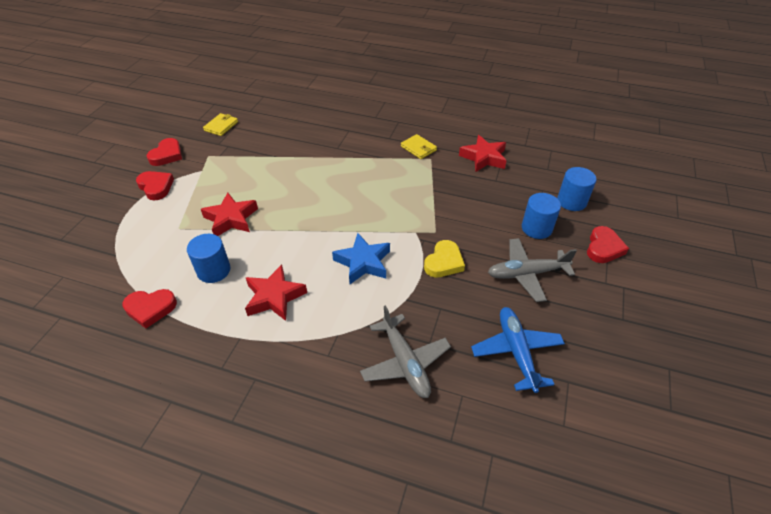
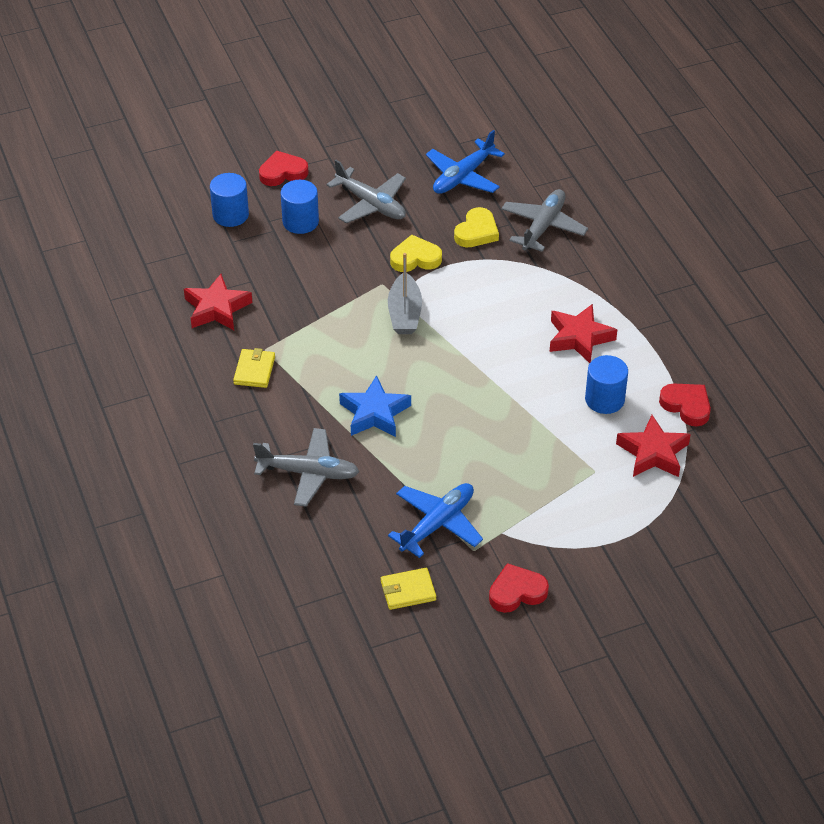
camera: 130 degrees left, 0 degrees up
(156, 187) = (571, 548): red heart -> none
(231, 219) = (536, 441): red star -> red star (653, 453)
(239, 153) = (437, 524): none -> blue plane
(327, 132) = (308, 473): none -> grey plane
(363, 262) = (476, 308): blue star -> blue star (374, 413)
(397, 226) = (404, 313): none -> grey boat
(439, 314) = (476, 232): none -> yellow heart

